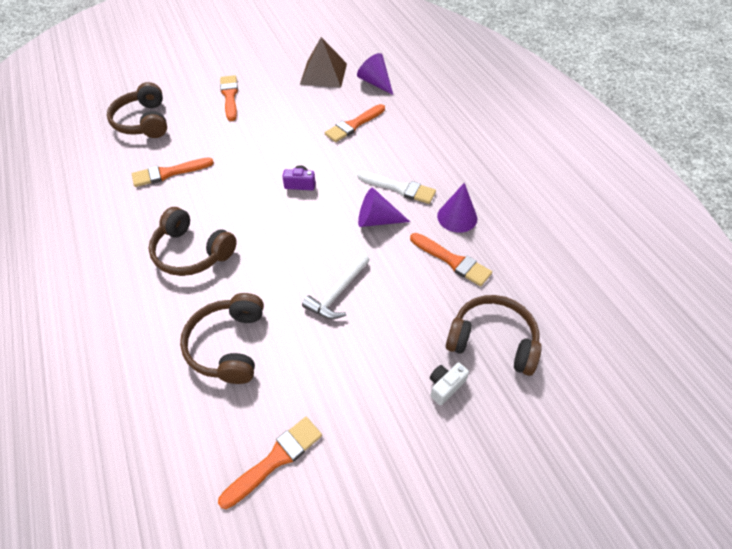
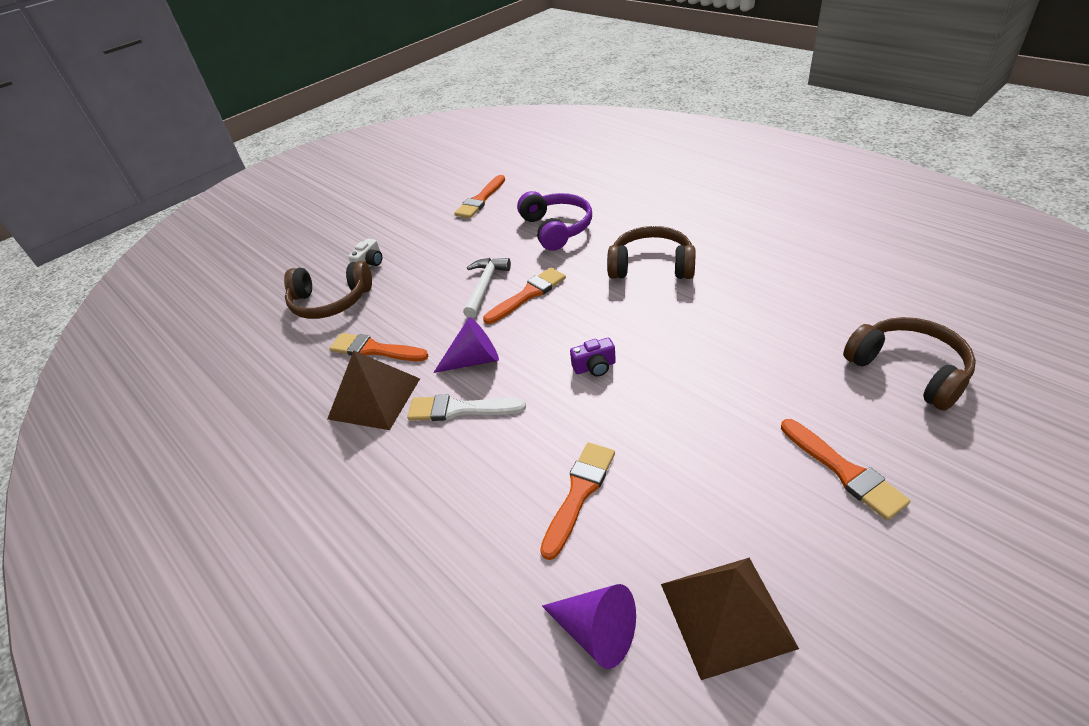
camera: 165 degrees right, 10 degrees down
(168, 173) = (772, 320): orange brush -> orange brush (528, 295)
(228, 345) = (556, 228): brown headphones -> purple headphones
(457, 217) = (374, 398): purple cone -> brown pyramid

